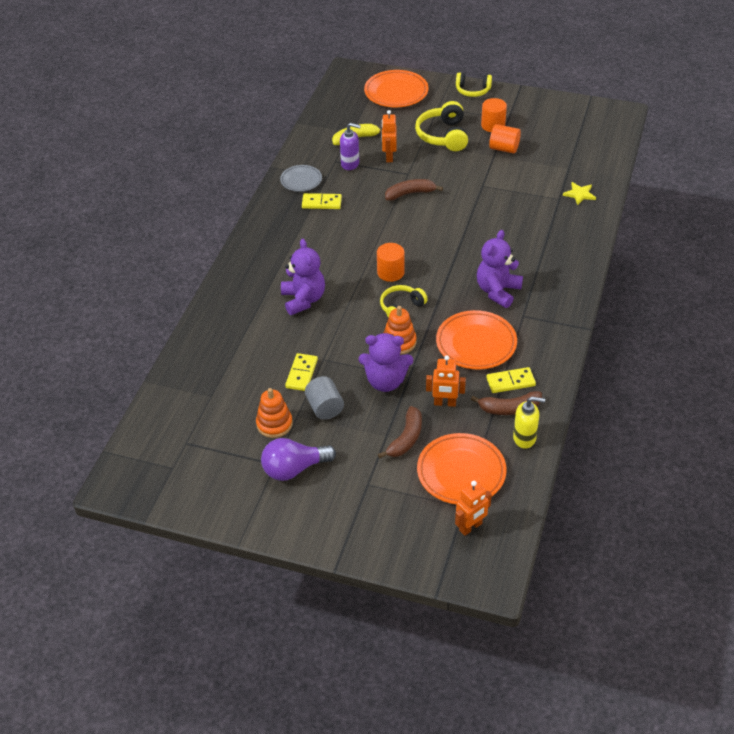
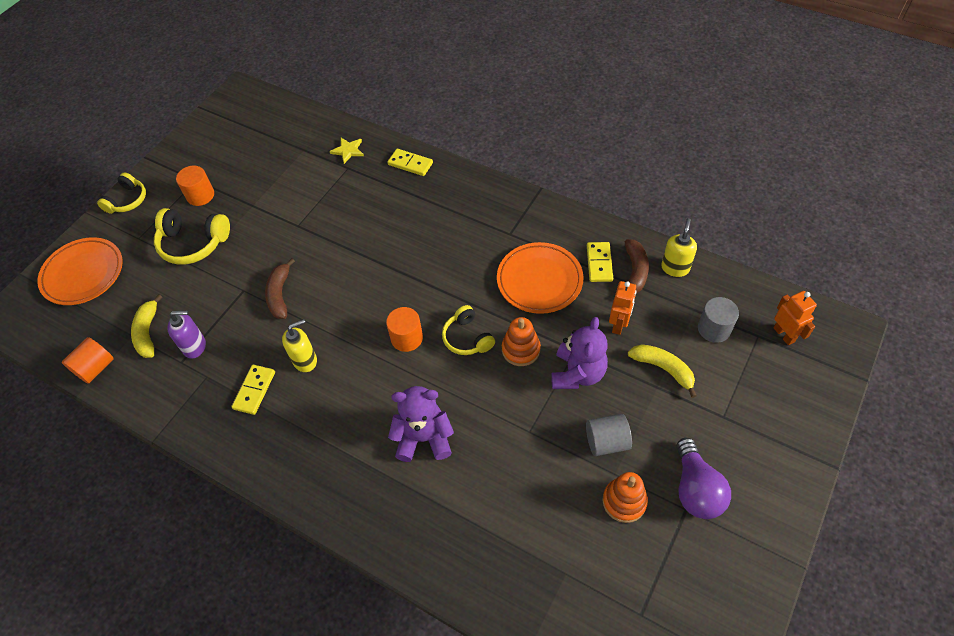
camera: 75 degrees left, 10 degrees up
(301, 180) = (199, 407): grey plate -> none
(302, 374) = (548, 459): yellow domino -> yellow domino (410, 164)
(350, 164) = (195, 346): purple soap dispenser -> purple soap dispenser turned 60 degrees clockwise
(354, 222) = (305, 360): none -> yellow soap dispenser
(389, 157) = (203, 303): orange robot -> none
(406, 438) = (663, 369): brown banana -> yellow banana
(461, 472) = (714, 329): orange plate -> grey cylinder
(497, 291) = (468, 247): purple teddy bear -> none
(504, 149) = (245, 194): orange cylinder -> orange cylinder (95, 368)

